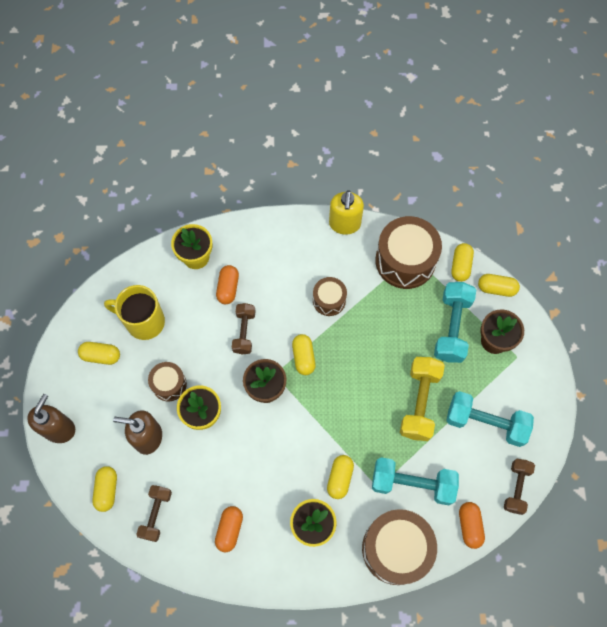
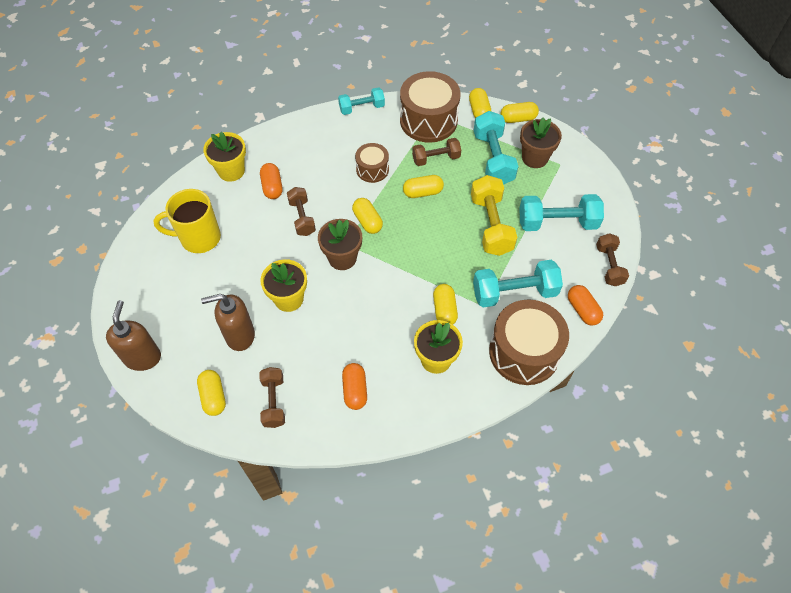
camera: 20 degrees left, 10 degrees down
(101, 355) = (165, 279): yellow capsule -> yellow capsule (422, 192)
(169, 384) = (244, 283): brown drum -> none
(344, 224) = (362, 108): yellow soap dispenser -> turquoise dumbbell
(395, 308) = (436, 158): none -> brown dumbbell

